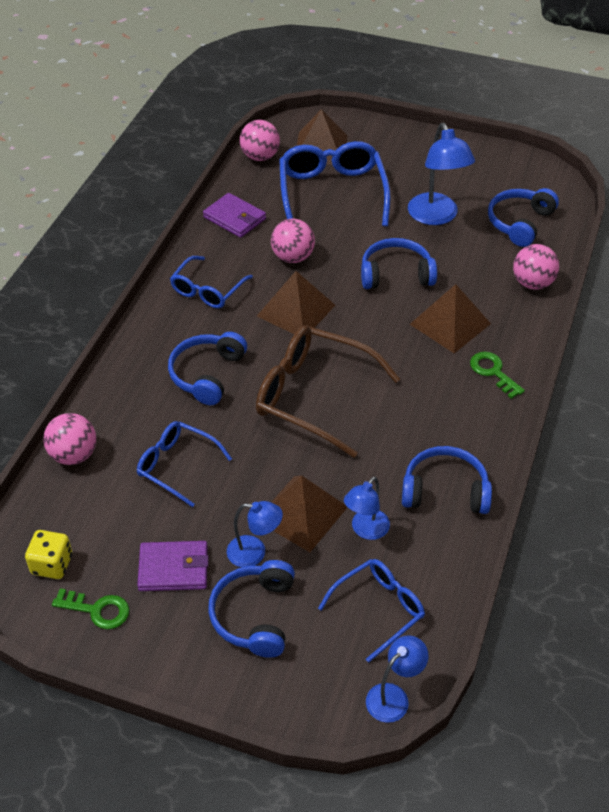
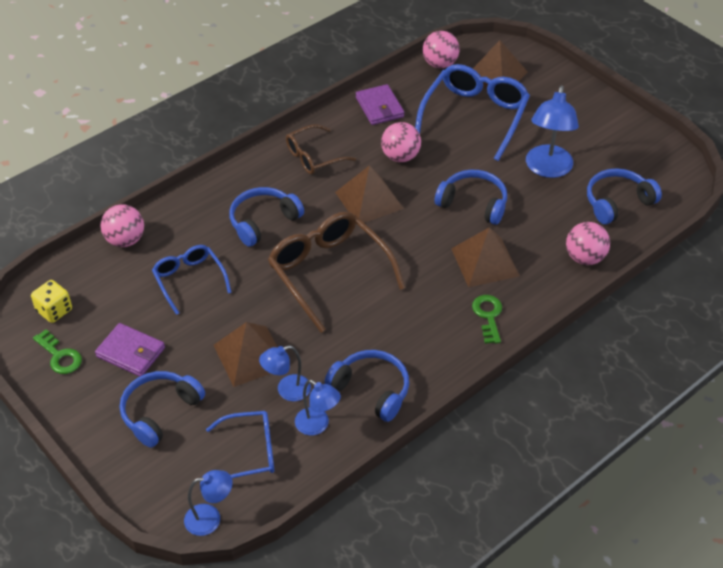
camera: 30 degrees right, 0 degrees up
(207, 290) = (313, 157): blue glasses -> brown glasses
(254, 552) = (194, 368): blue lamp -> blue lamp (317, 425)

